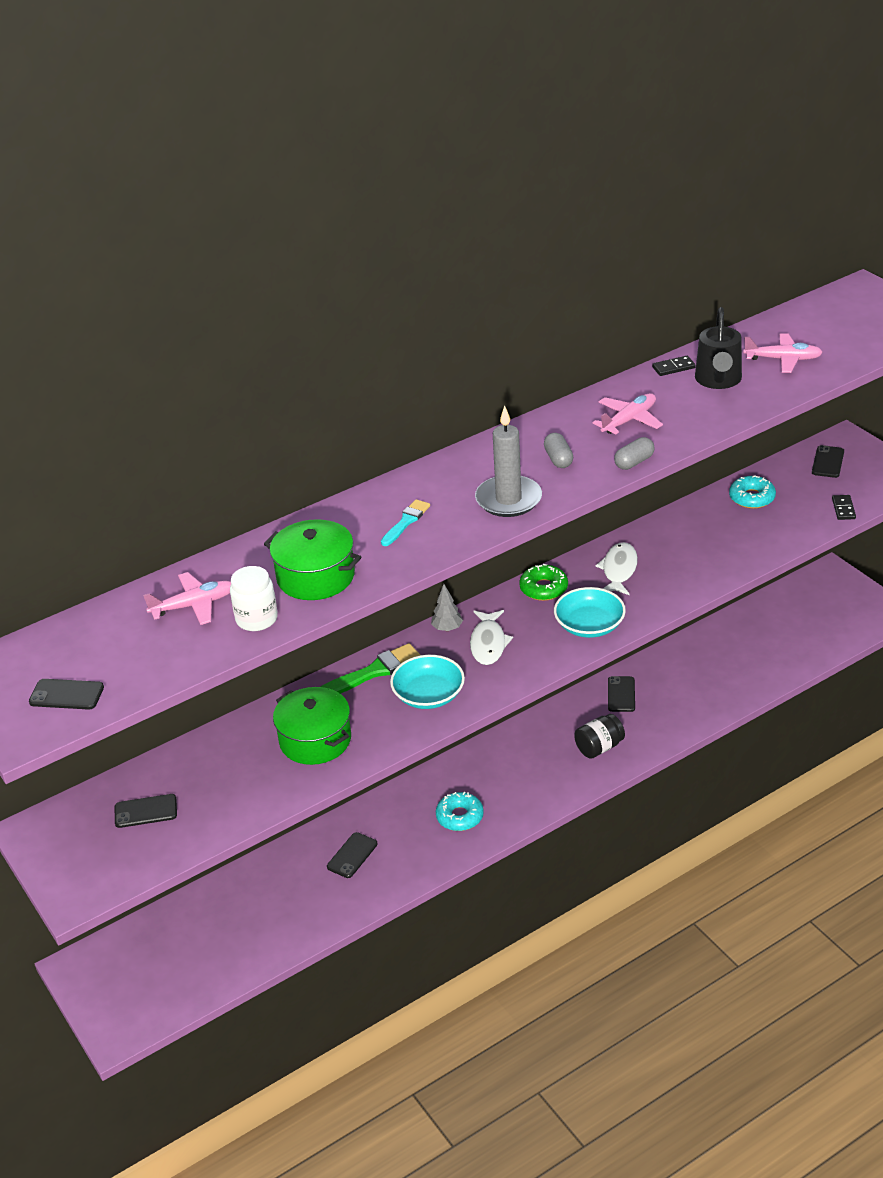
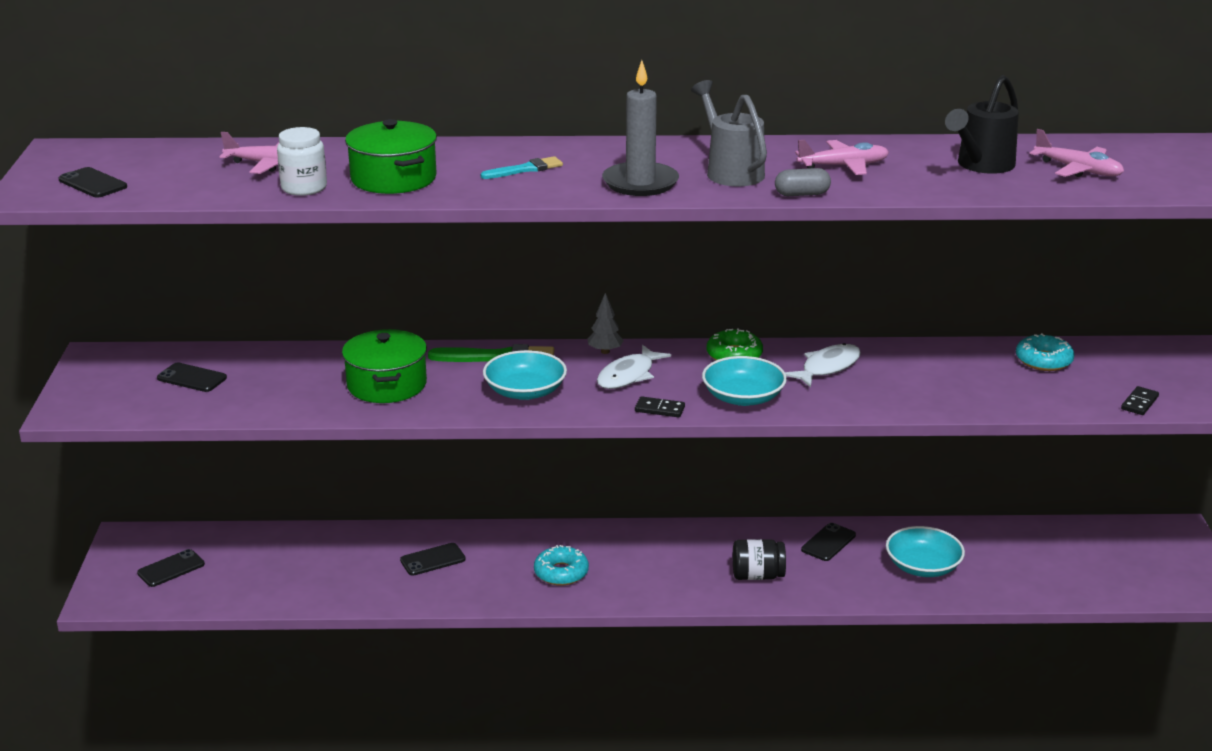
camera: 30 degrees right, 10 degrees down
(558, 459) = (731, 171): grey capsule -> grey watering can
(673, 368) = (948, 145): black domino -> black domino (659, 409)
(700, 683) = (923, 566): none -> turquoise bowl
(827, 462) = (1169, 360): black phone -> black phone (171, 569)

